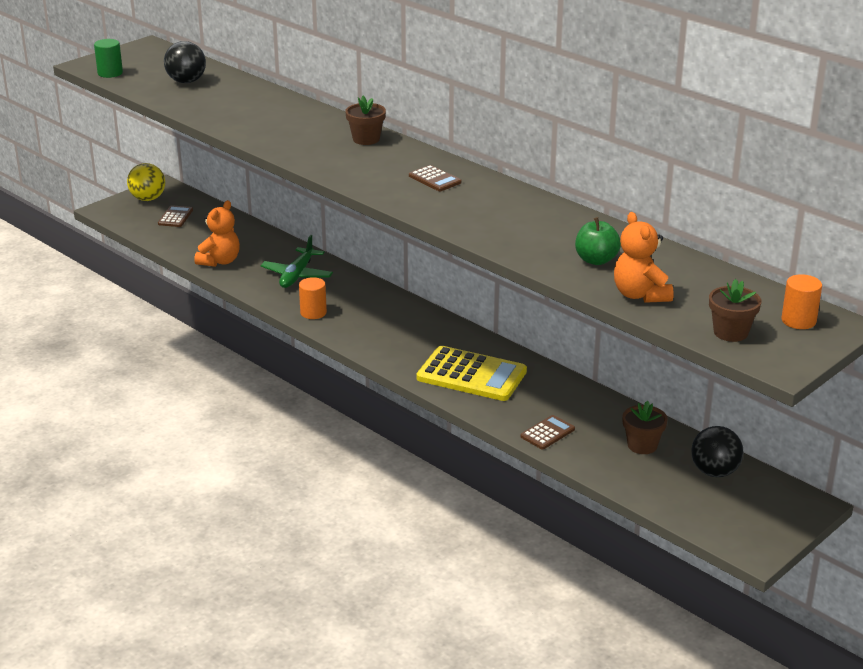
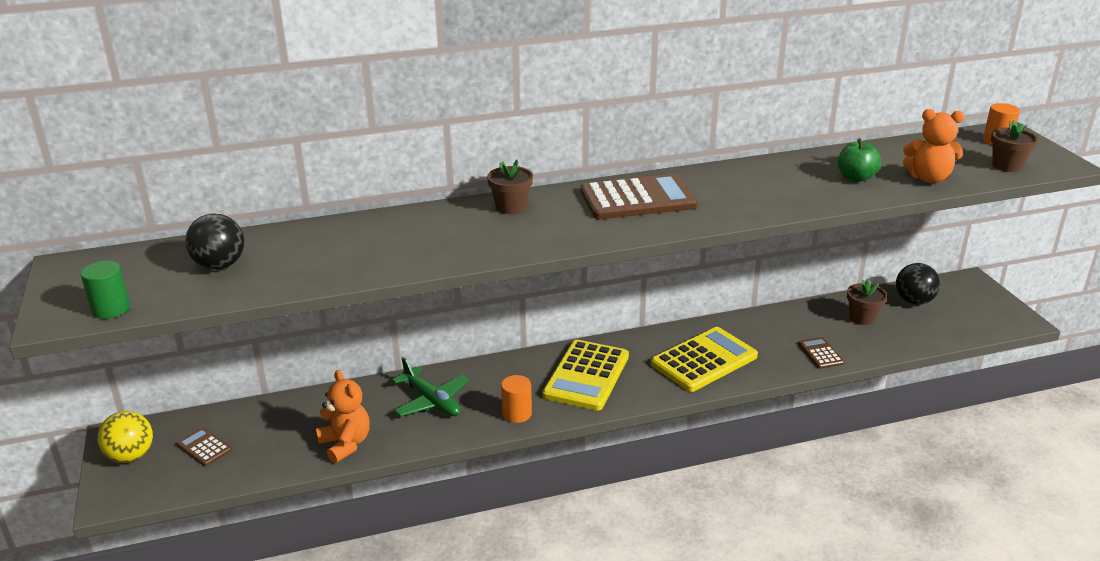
camera: 60 degrees left, 0 degrees up
(392, 327) = (586, 376): none -> yellow calculator
(434, 179) = (638, 199): brown calculator -> brown calculator, size x2.07

